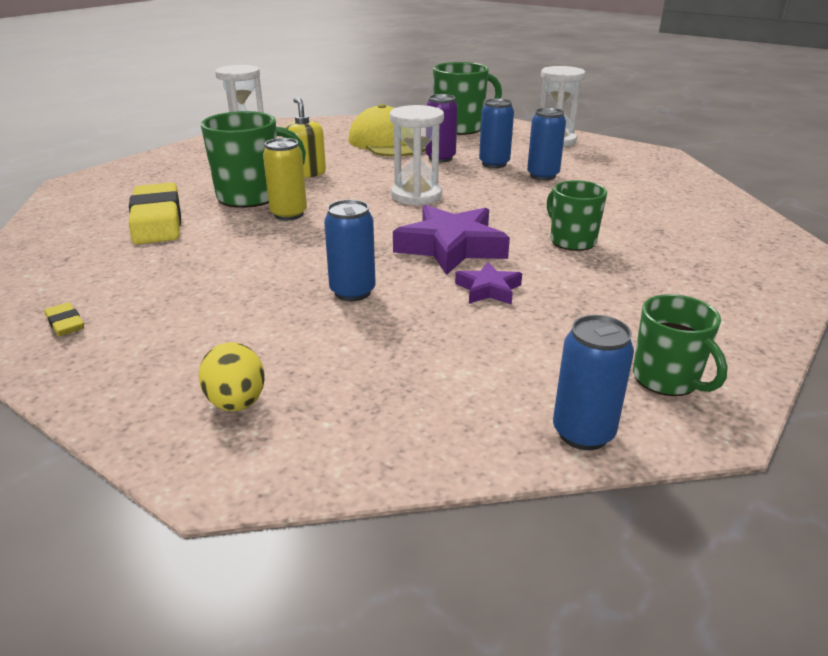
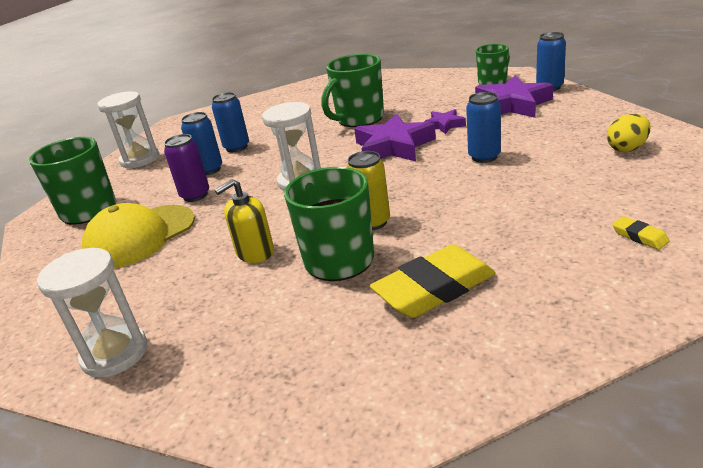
camera: 100 degrees left, 0 degrees up
(65, 324) = (639, 236): yellow eraser -> yellow eraser turned 75 degrees counterclockwise
(520, 363) = (512, 105): none -> purple star
(571, 241) = (359, 119): green mug -> green mug, size x1.58

